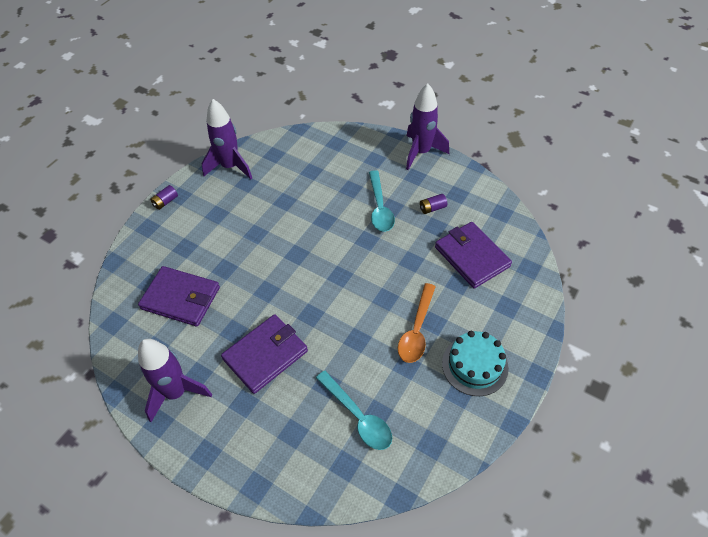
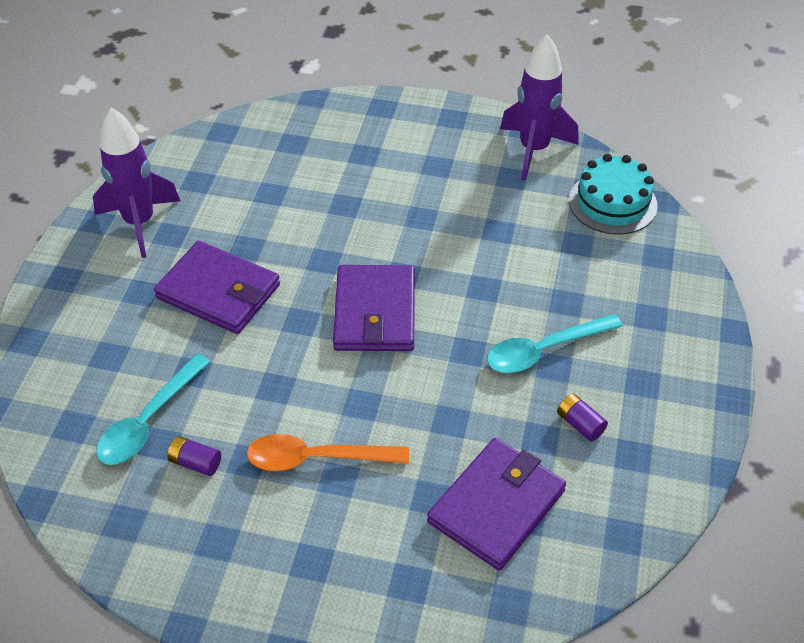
camera: 70 degrees right, 5 degrees down
(165, 202) = (434, 108): purple battery -> purple battery (195, 463)
(181, 298) = (280, 179): purple wallet -> purple wallet (375, 312)
(421, 152) = (706, 378): purple rocket -> none
(475, 365) = (274, 553): turquoise cake -> turquoise cake (612, 203)

